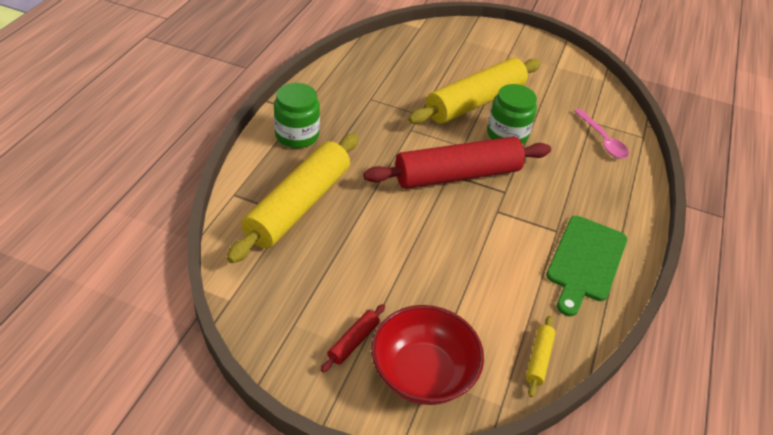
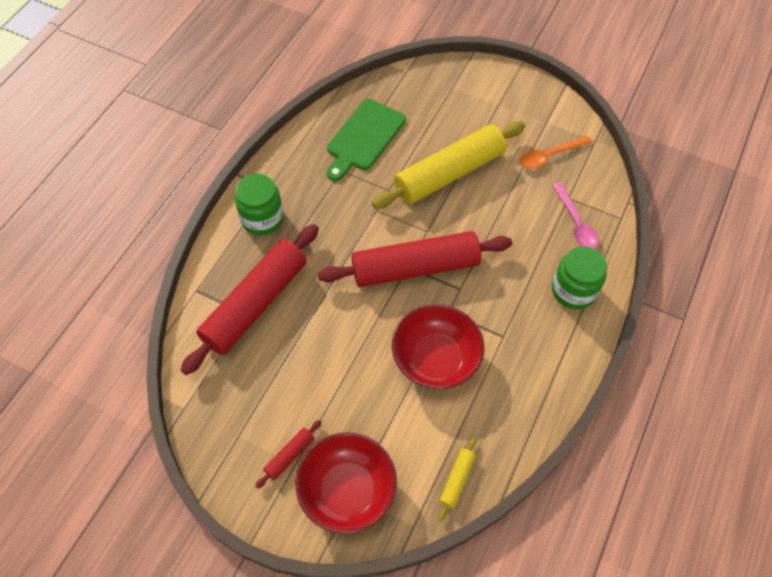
camera: 10 degrees right, 15 degrees up
(298, 205) = (255, 304): yellow rolling pin -> red rolling pin
(493, 251) = (436, 359): none -> red bowl
(507, 134) = (475, 216): green jar -> green jar (573, 290)
(565, 90) = (549, 156): none -> orange spoon
(585, 261) = (524, 373): green cutting board -> green cutting board (364, 138)

